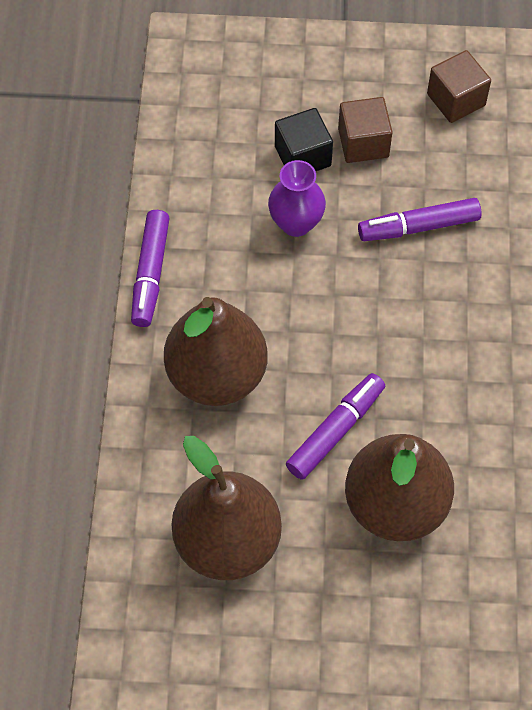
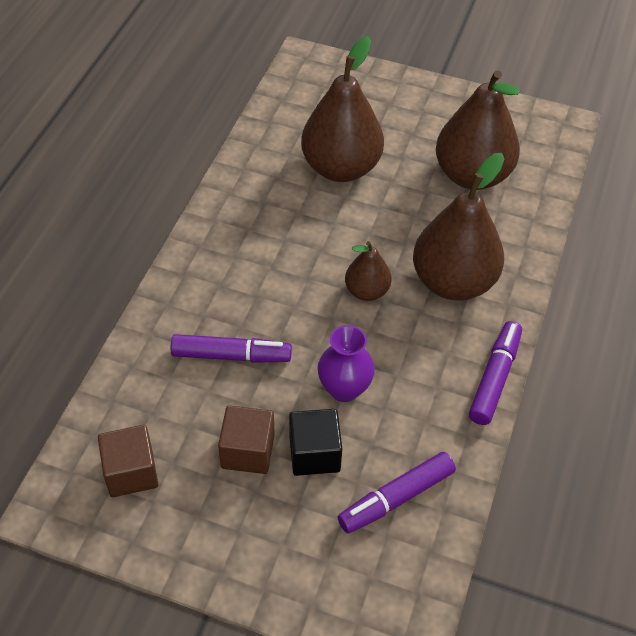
camera: 165 degrees left, 10 degrees down
(308, 337) = (367, 291): none -> brown pear
(335, 430) = (368, 221): purple marker -> purple marker (396, 498)

